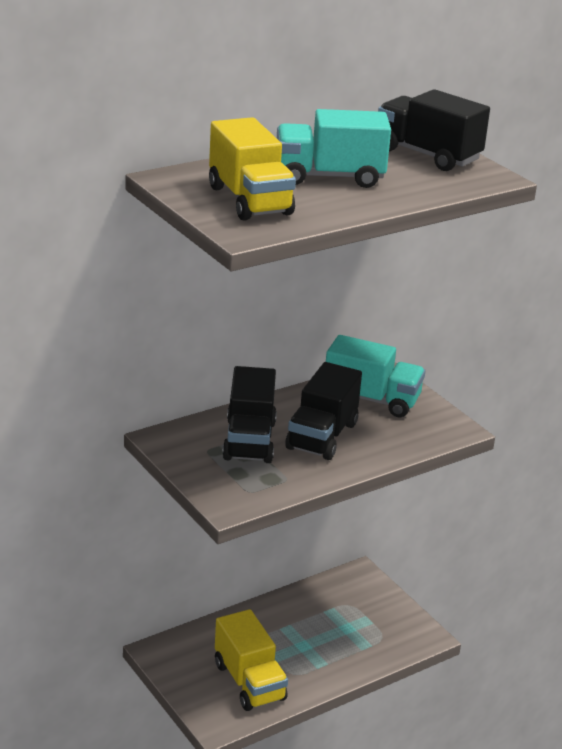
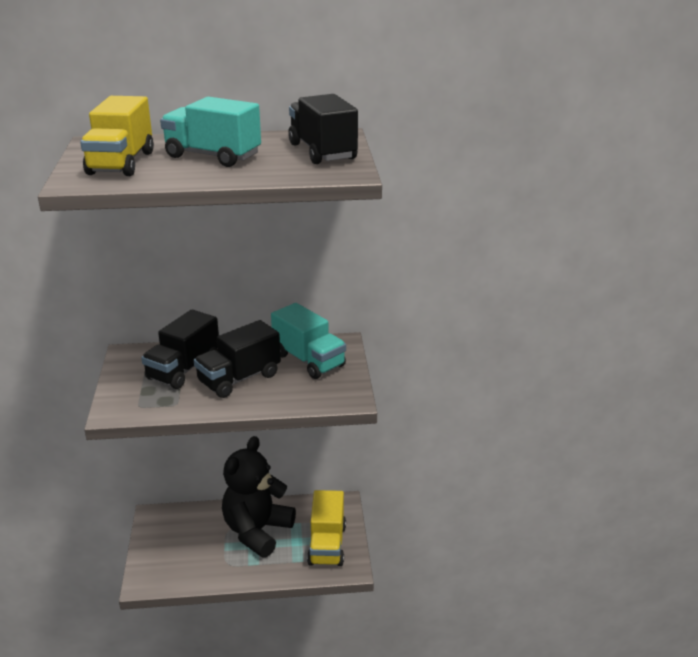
camera: 30 degrees right, 0 degrees up
(249, 682) = (192, 559): yellow truck -> yellow truck (327, 545)
(294, 631) = (257, 531): none -> black teddy bear

